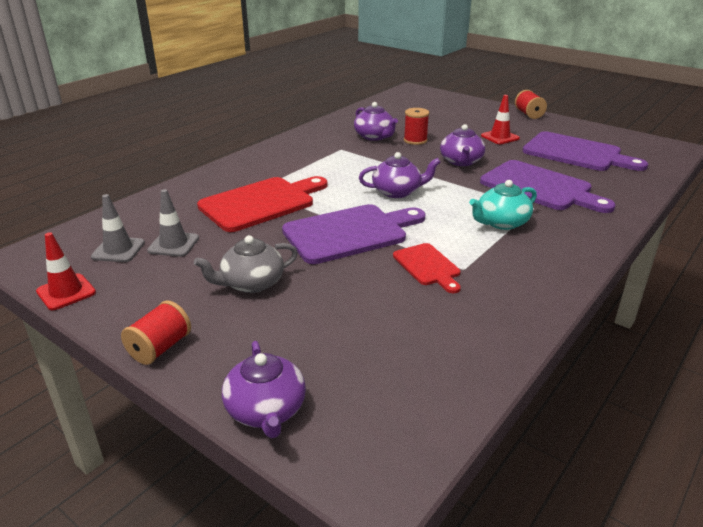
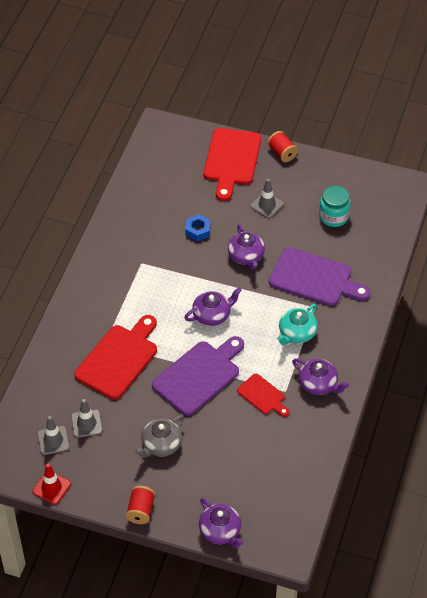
camera: 20 degrees left, 20 degrees up
(374, 136) = (161, 233): purple teapot -> purple teapot (318, 384)
(415, 140) = (198, 230): red spool -> blue nut
(473, 111) = (231, 160): none -> red cutting board
(500, 137) = (267, 205): red traffic cone -> grey traffic cone
(576, 153) = (333, 216): purple cutting board -> turquoise jar

